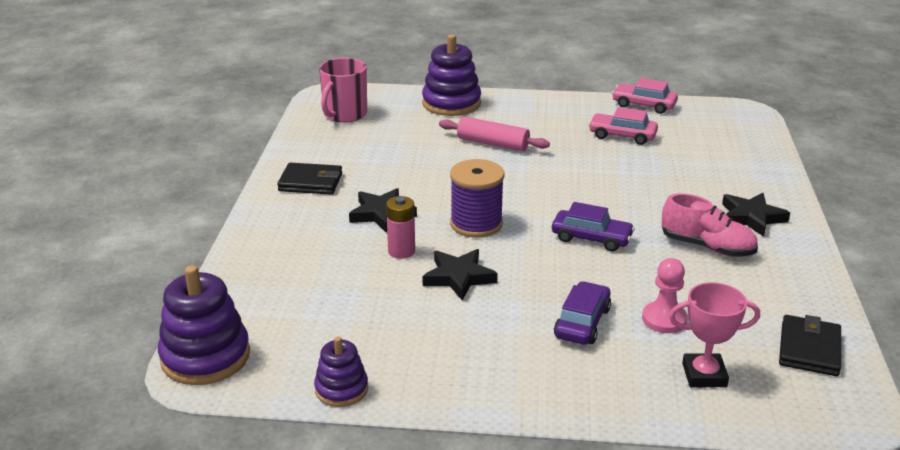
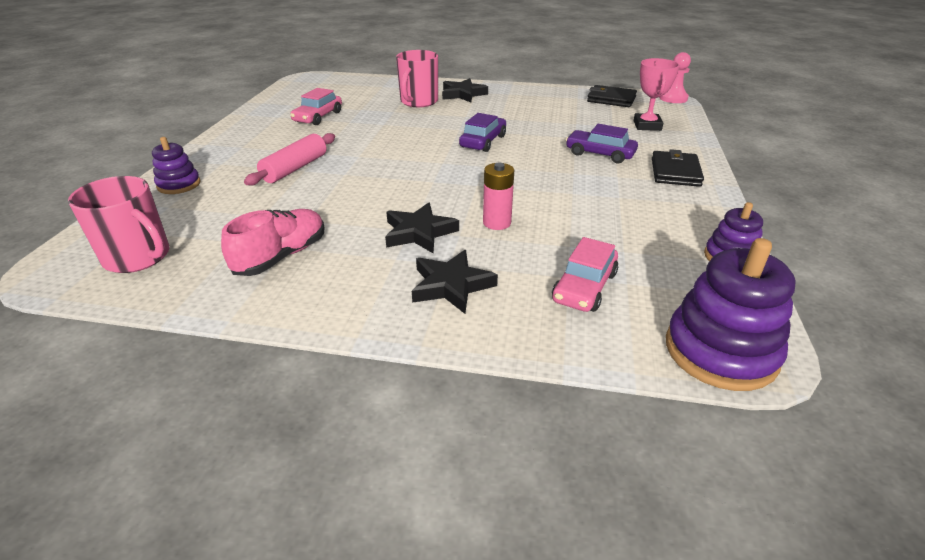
camera: 85 degrees left, 5 degrees up
(310, 182) = (324, 283): black wallet -> black wallet (675, 172)
(451, 103) = (179, 185): purple stacking toy -> purple stacking toy, size x0.58
(459, 277) = (542, 196): black star -> black star (451, 285)
(476, 224) = (451, 184): purple spool -> none
(644, 105) = (267, 105): pink car -> pink car (584, 287)
(664, 319) = (589, 129): pink pawn -> pink pawn (673, 98)
(703, 188) = (418, 102): none -> pink mug
(707, 247) = (499, 109): pink shoe -> pink shoe (281, 256)

